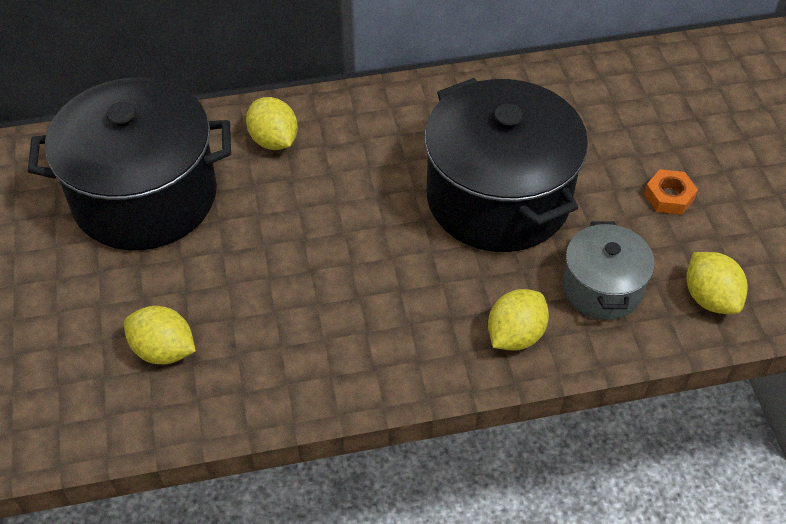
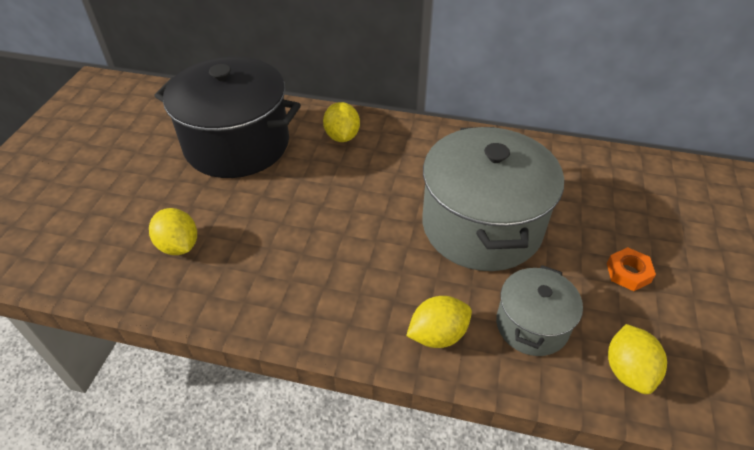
camera: 25 degrees right, 5 degrees down
(498, 198) = (481, 226): black pot -> grey pot

